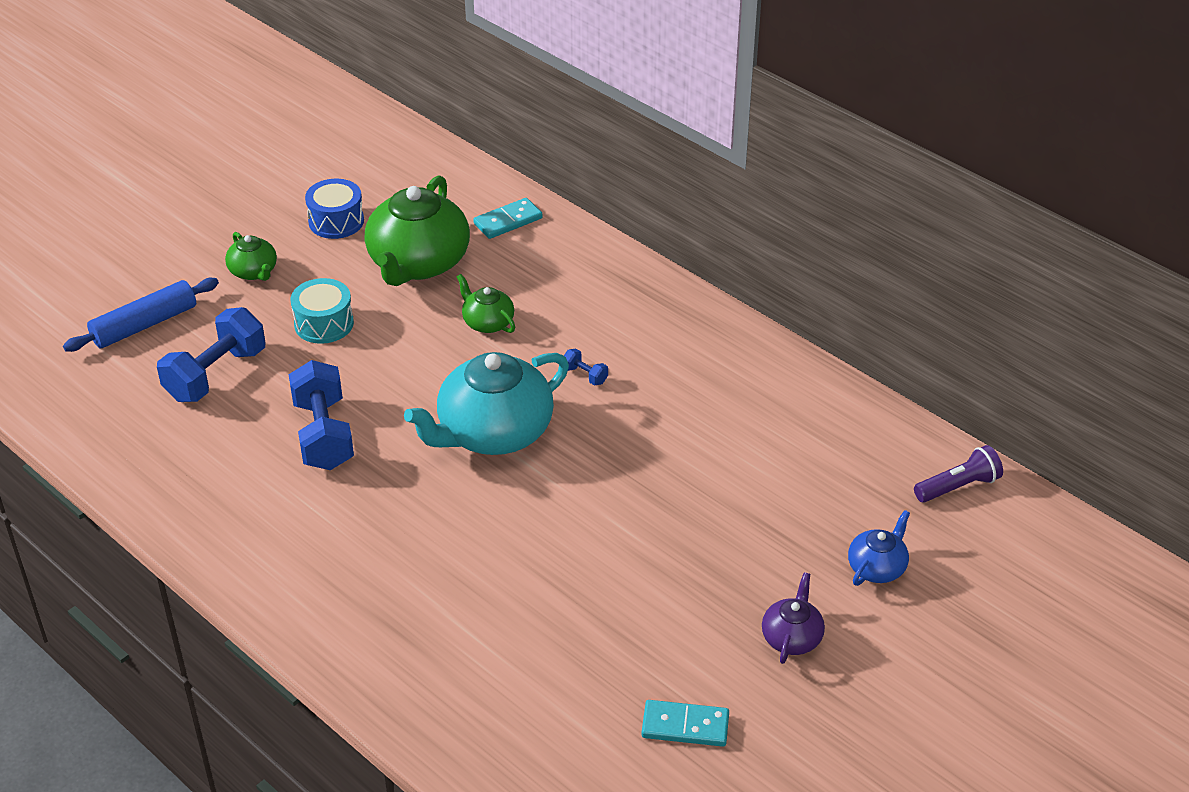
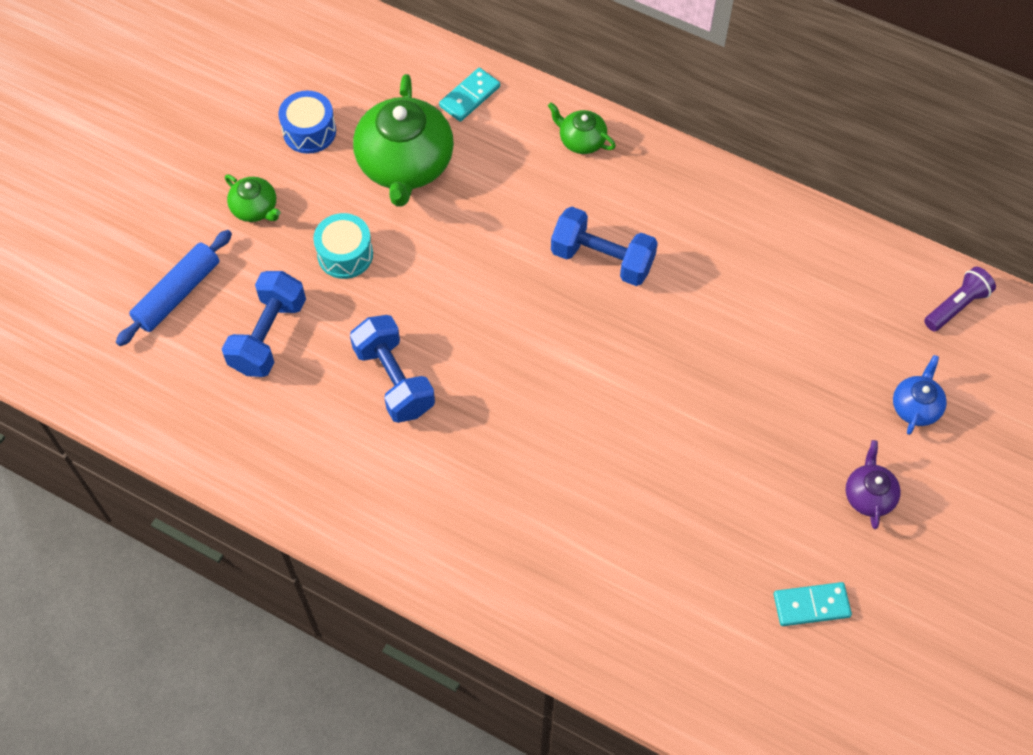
camera: 15 degrees left, 20 degrees up
(487, 322) = (494, 219): green teapot -> green teapot (581, 140)
(493, 432) = (544, 342): turquoise teapot -> none
(585, 375) = (602, 259): blue dumbbell -> blue dumbbell, size x2.35

